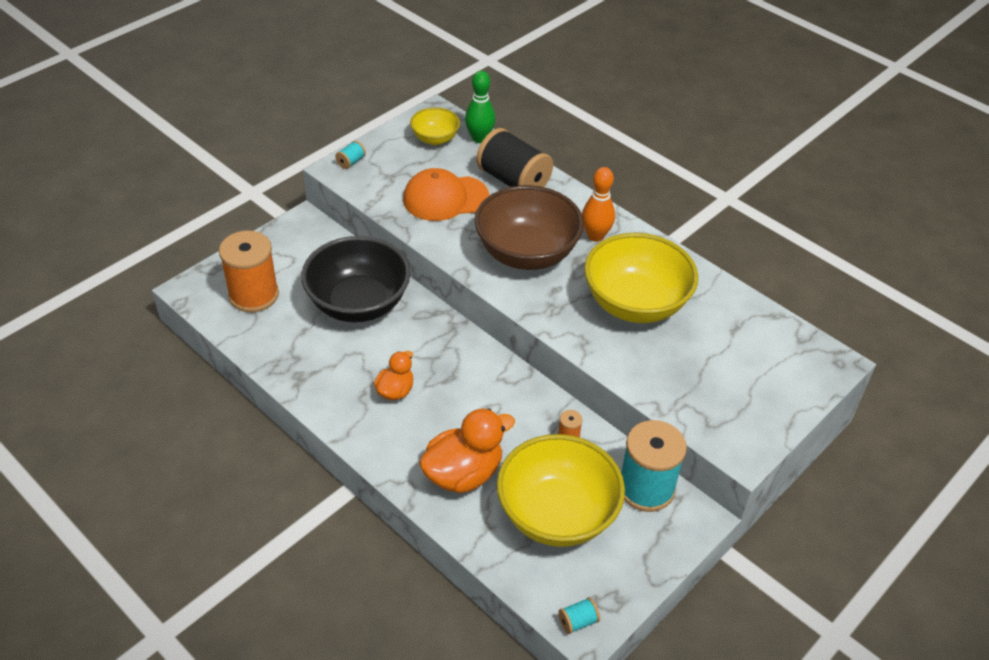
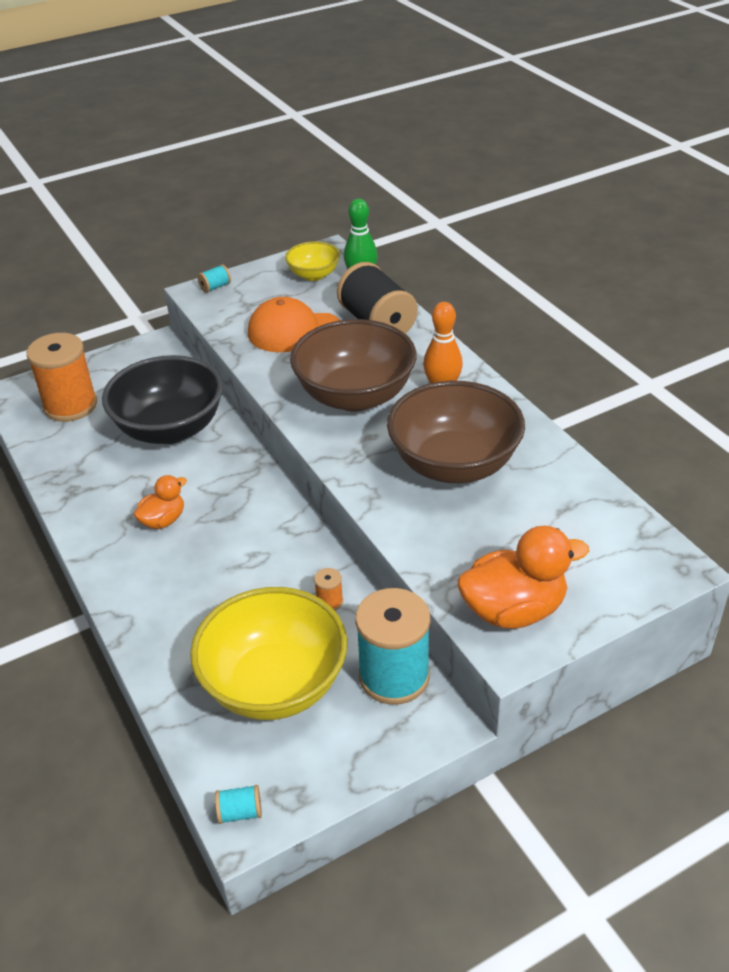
camera: 20 degrees right, 5 degrees down
(463, 474) = (192, 619): orange duck -> orange duck (514, 610)
(635, 304) = (454, 464): yellow bowl -> brown bowl

